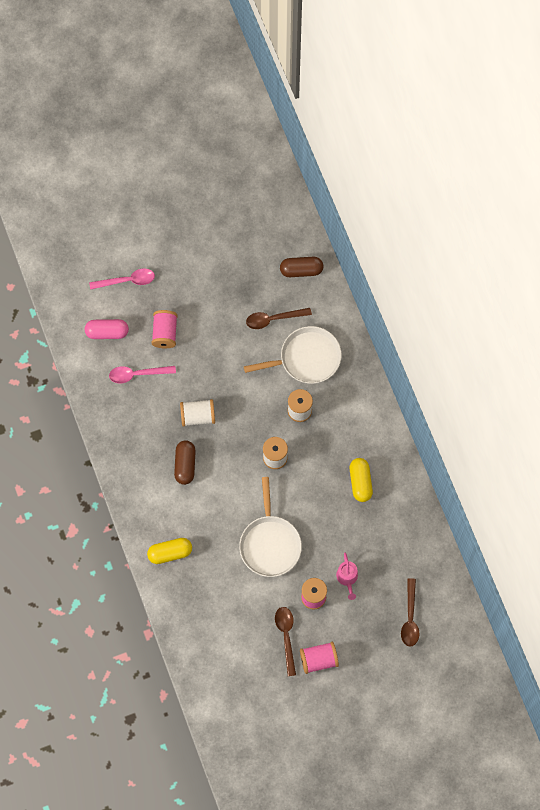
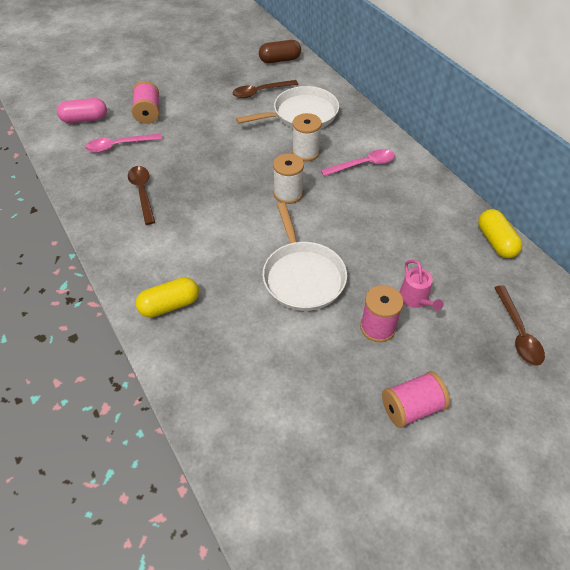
camera: 10 degrees left, 20 degrees down
(127, 281) = (106, 83): pink spoon -> pink spoon (363, 165)
(185, 465) = (181, 213): brown capsule -> none
(198, 416) = (191, 170): white spool -> none
(286, 636) = (354, 383): brown spoon -> brown spoon (142, 192)
(360, 482) = (395, 202): yellow capsule -> yellow capsule (495, 241)

